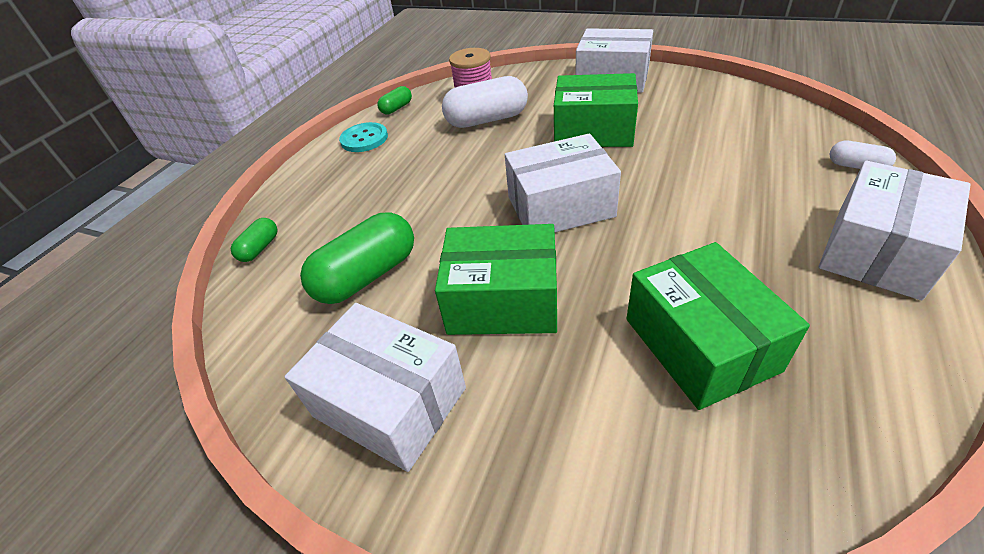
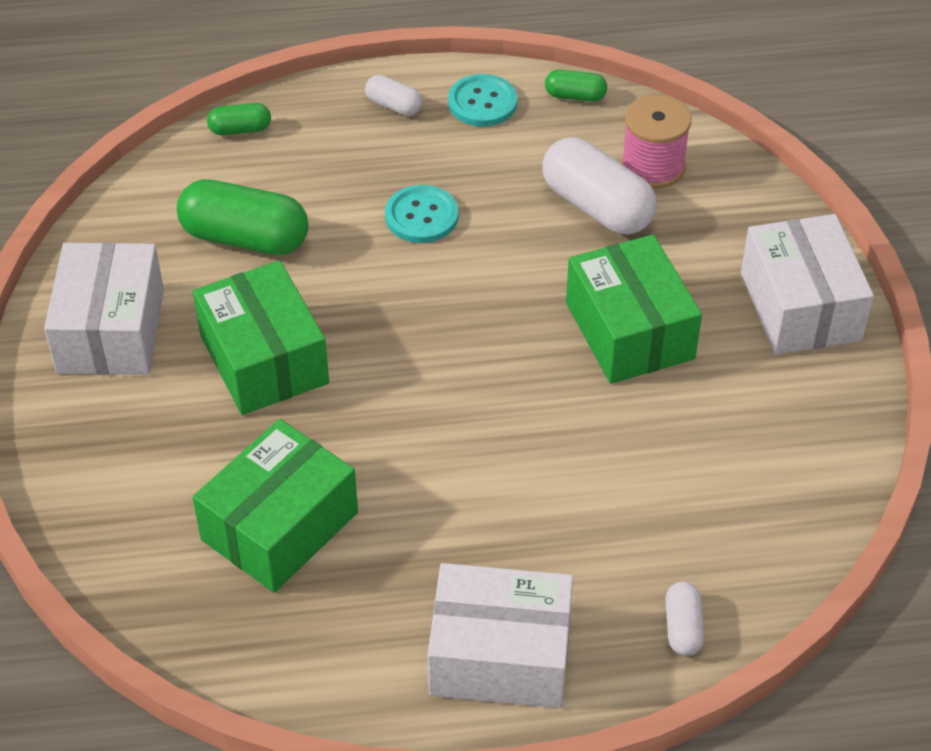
camera: 55 degrees right, 5 degrees up
(325, 172) = (394, 106): none -> white capsule
(431, 184) = (421, 216): none -> turquoise button
(560, 206) = (440, 352): white box -> none

